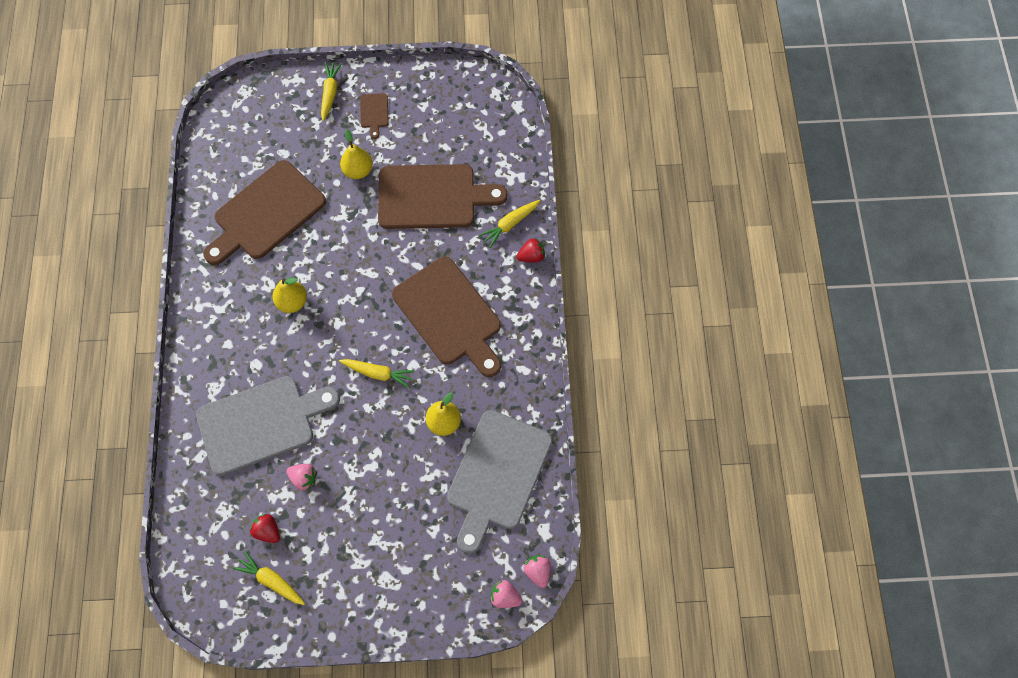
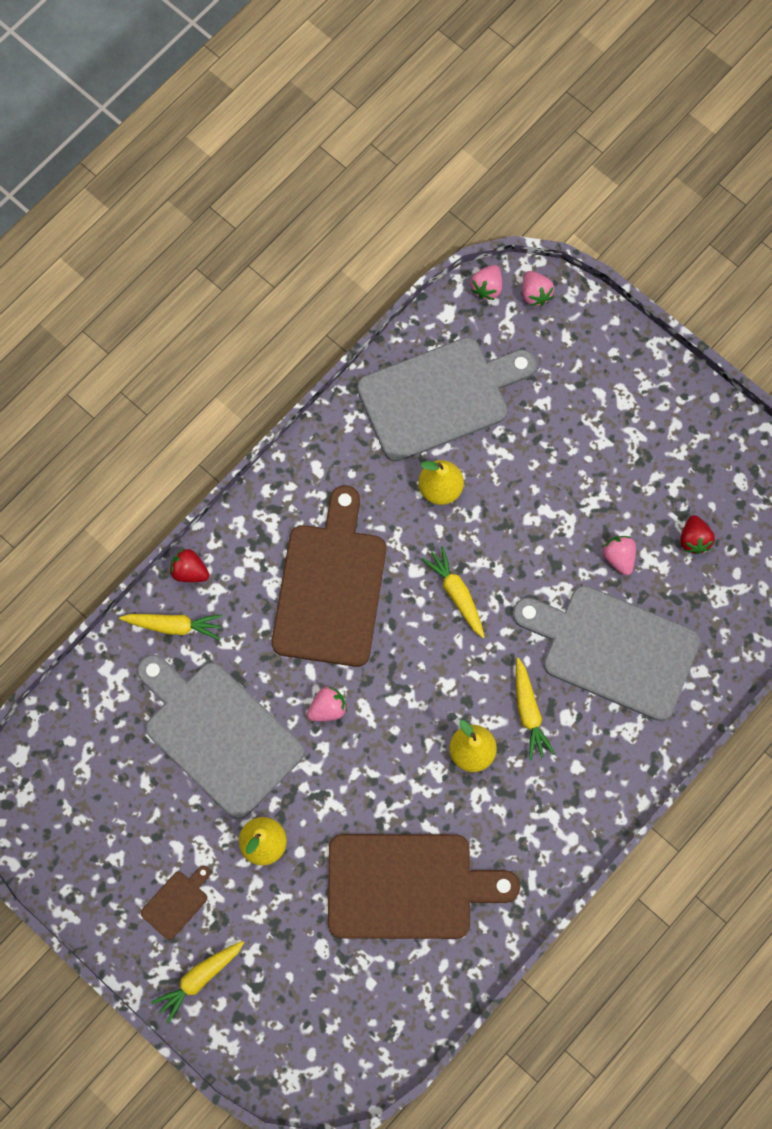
camera: 135 degrees left, 5 degrees up
(271, 580) = (727, 492): yellow carrot -> yellow carrot (529, 712)
(389, 256) = (327, 708): none -> pink strawberry
(432, 197) = (219, 734): brown cutting board -> grey cutting board

